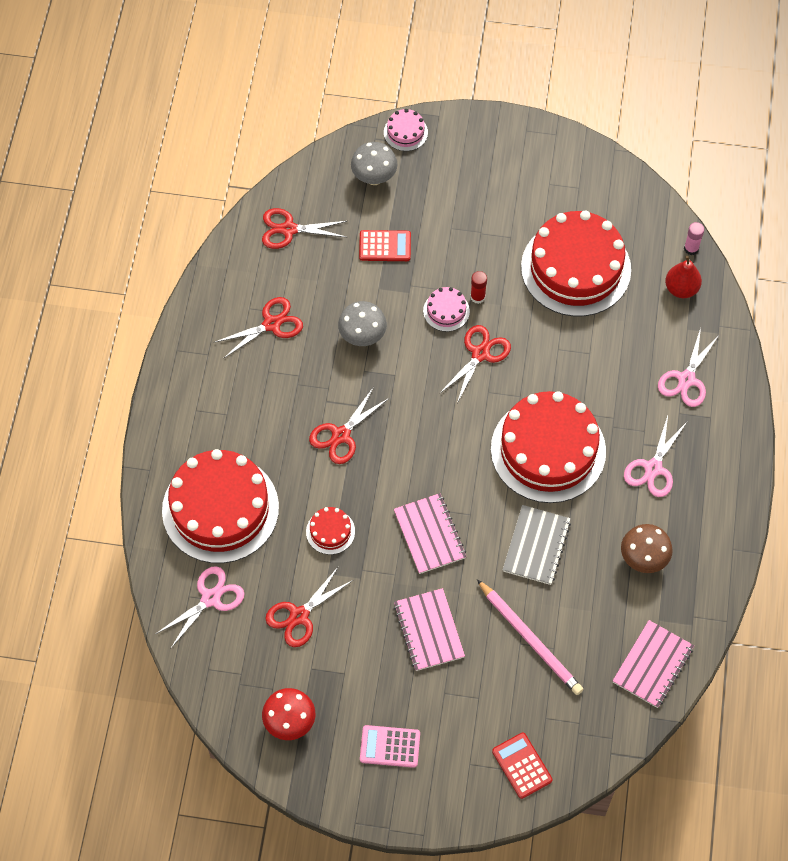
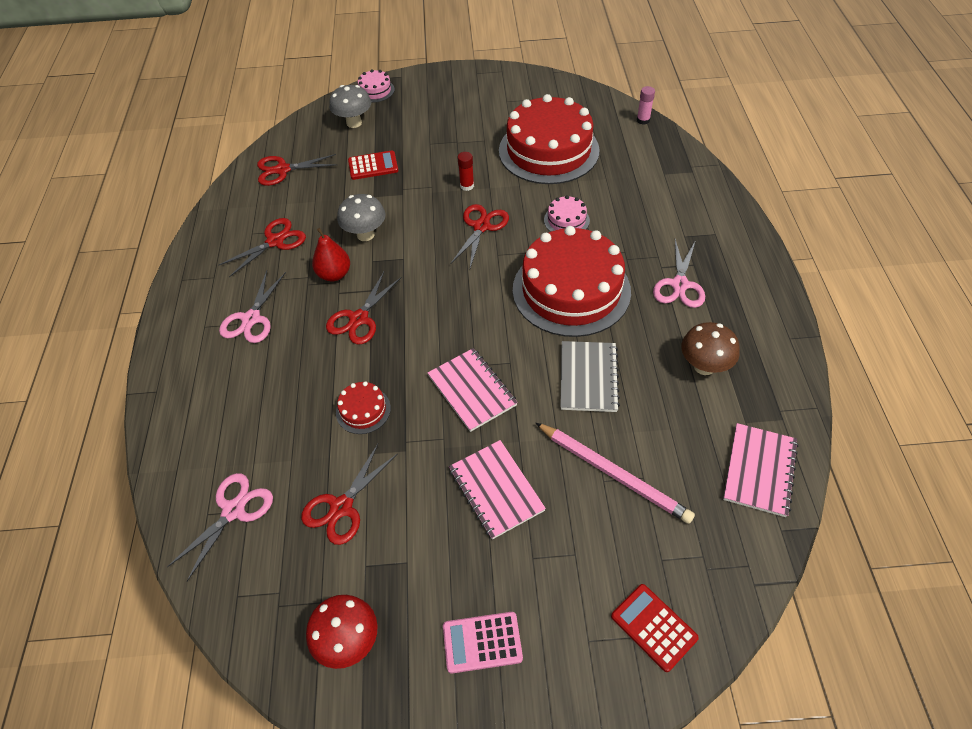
camera: 10 degrees left, 10 degrees down
(220, 509) = (237, 413): red cake -> none
(446, 311) = (440, 201): pink cake -> pink cake (566, 220)
(681, 289) = (646, 147): red pear -> red pear (334, 274)
(686, 379) = (680, 209): pink scissors -> pink scissors (251, 319)

